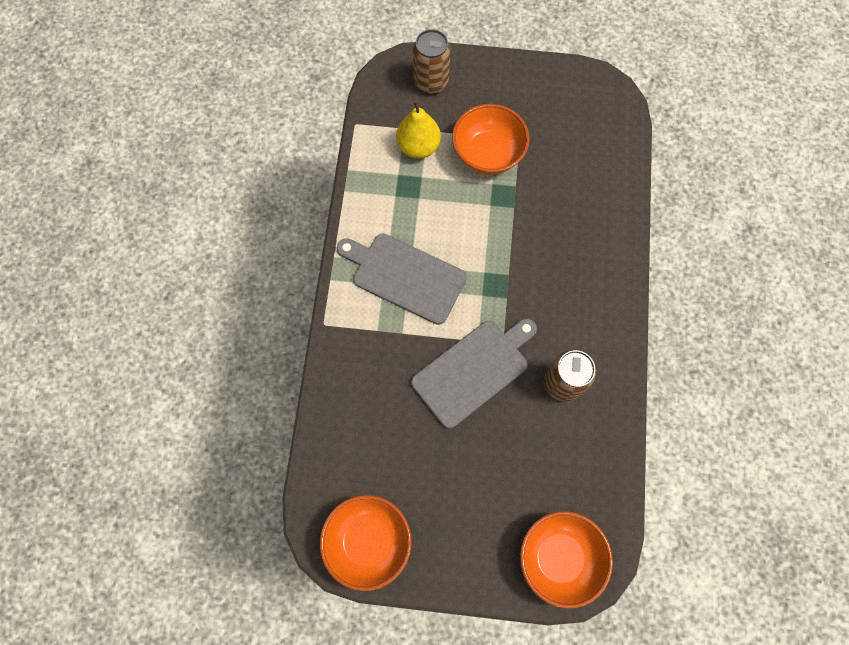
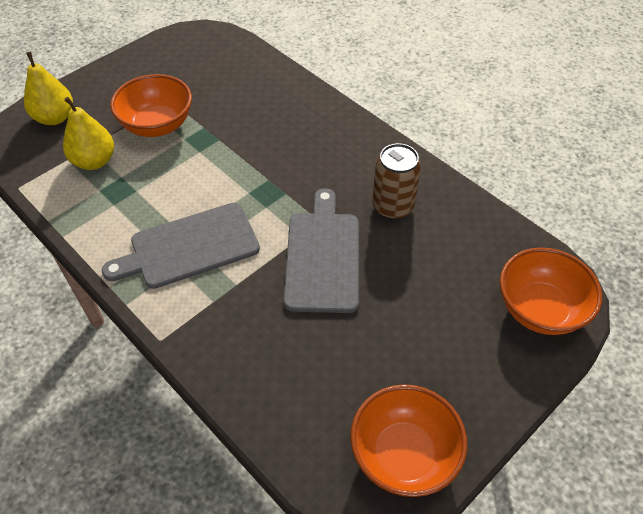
camera: 50 degrees left, 20 degrees down
(431, 82) = (55, 118): brown can -> yellow pear

